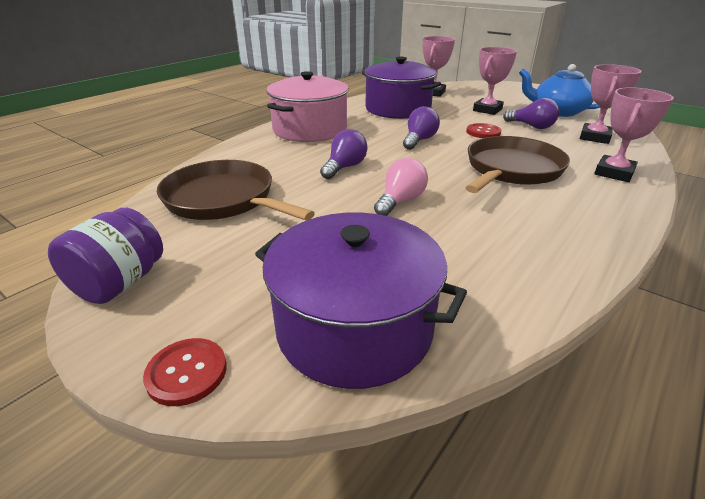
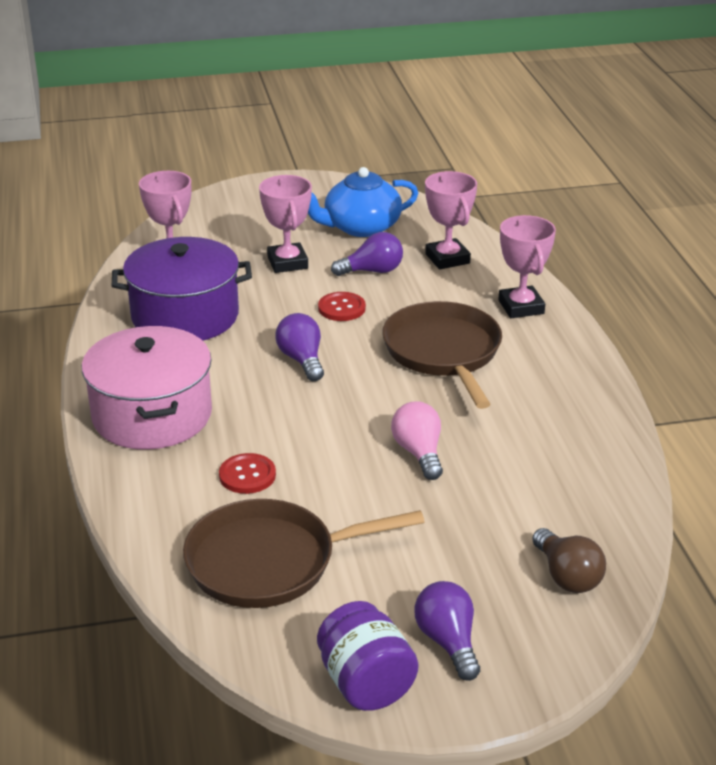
camera: 50 degrees left, 0 degrees up
(187, 372) = (533, 678): red button -> red button (247, 475)
(344, 167) = (300, 446): purple light bulb -> purple light bulb (448, 642)
(354, 327) = (567, 576): purple pot -> brown light bulb

